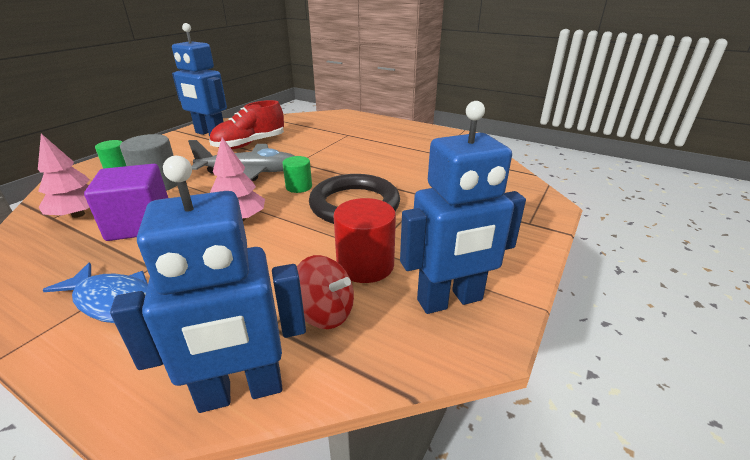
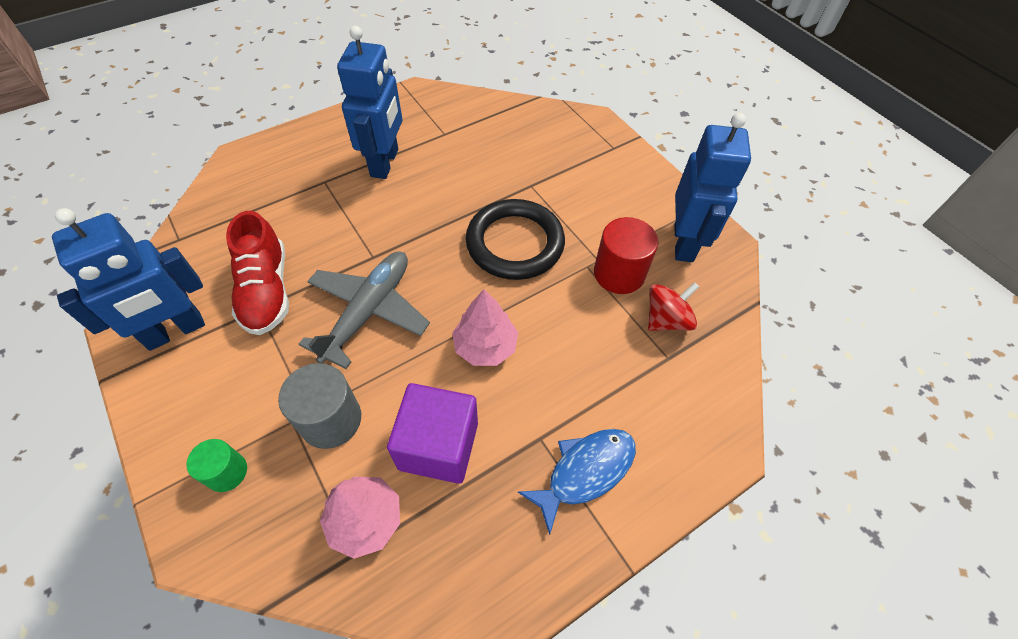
camera: 65 degrees left, 25 degrees up
(241, 391) = (725, 390): blue robot -> blue robot (385, 163)
(299, 187) = (443, 275): green cylinder -> none

